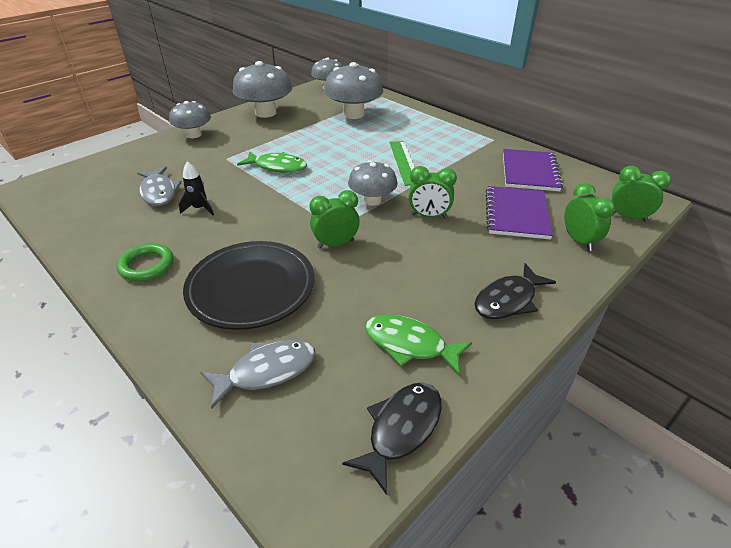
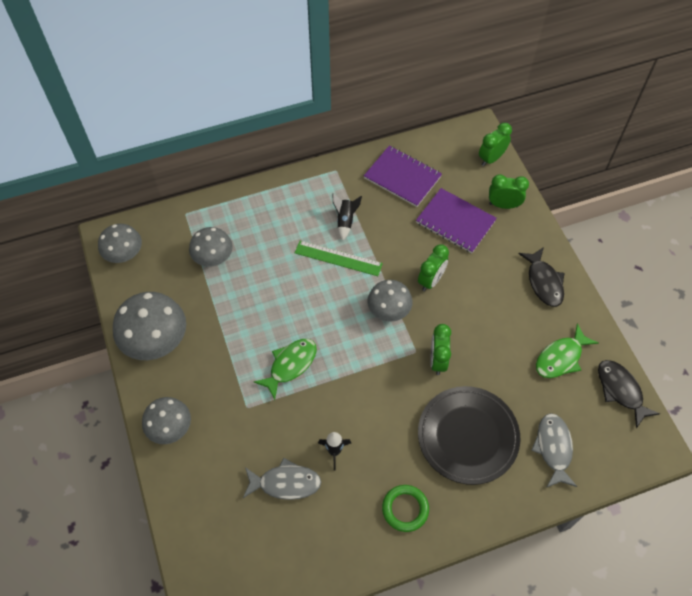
camera: 65 degrees left, 20 degrees up
(354, 114) = (213, 257): grey mushroom -> grey mushroom, size x0.64
(447, 156) = (345, 221): none -> black rocket

